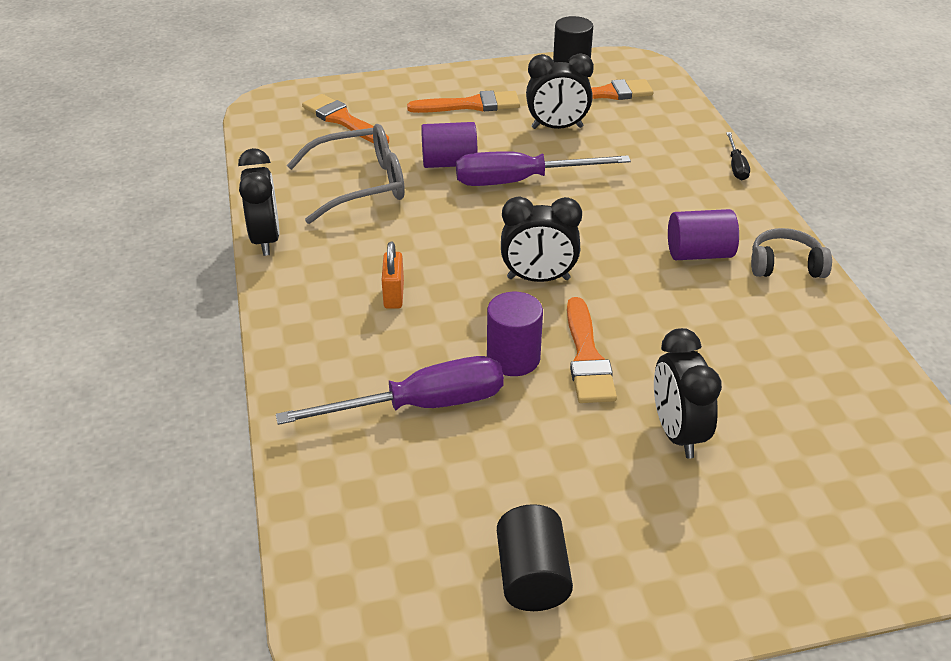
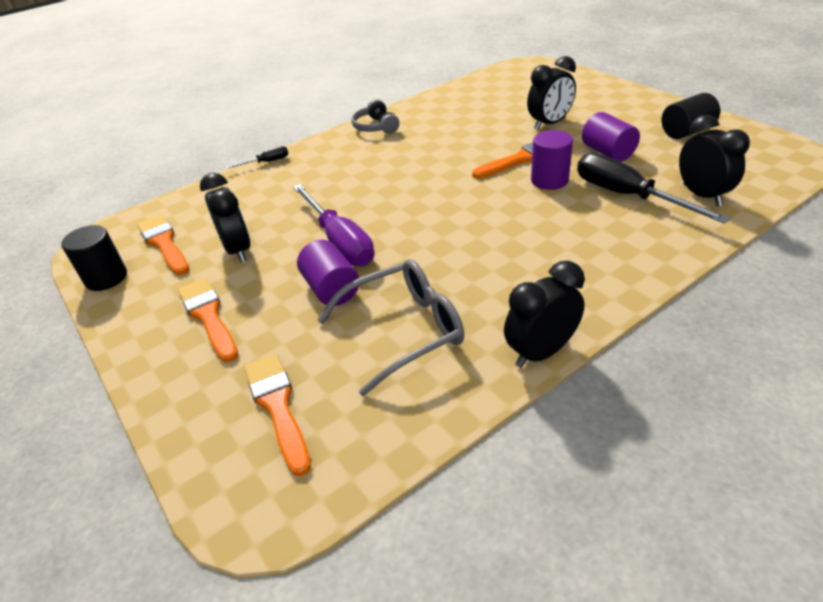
camera: 110 degrees left, 0 degrees up
(343, 120) = (277, 406): orange brush -> orange brush turned 135 degrees clockwise
(360, 185) = (404, 330): grey glasses -> grey glasses turned 105 degrees clockwise
(394, 295) = (540, 246): orange padlock -> none
(421, 406) = (627, 196): purple screwdriver -> black screwdriver
(538, 278) = (461, 195): black clock -> black clock (702, 195)
(699, 253) = (384, 152): purple cylinder -> purple cylinder (607, 152)

